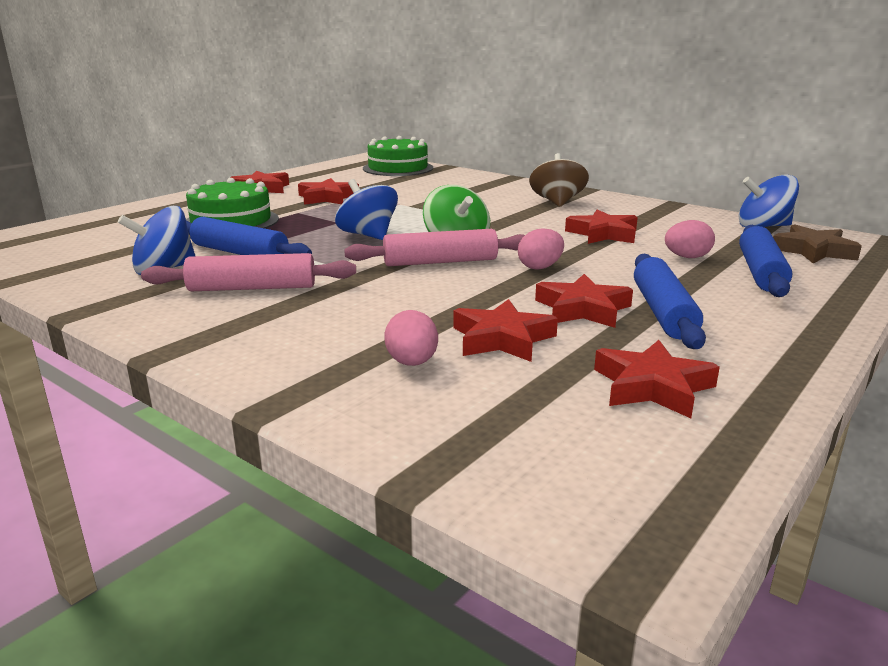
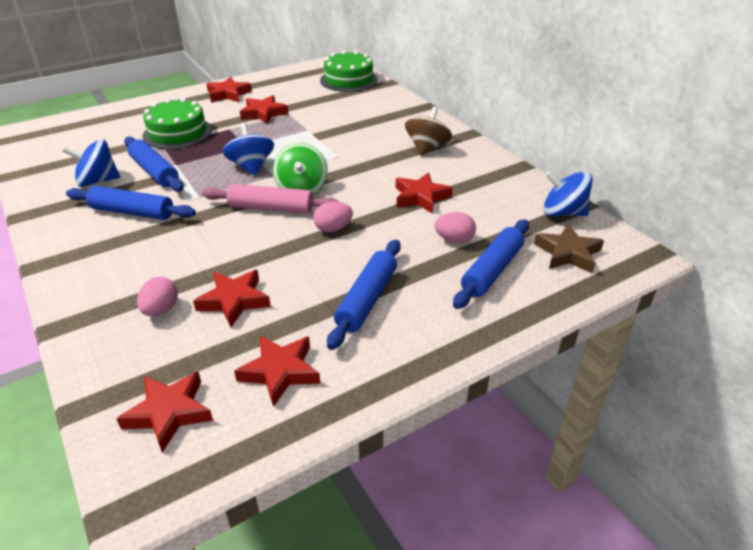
camera: 20 degrees right, 15 degrees up
(252, 288) = (132, 212): pink rolling pin -> blue rolling pin
(582, 309) = (315, 282): red star -> red star (169, 413)

